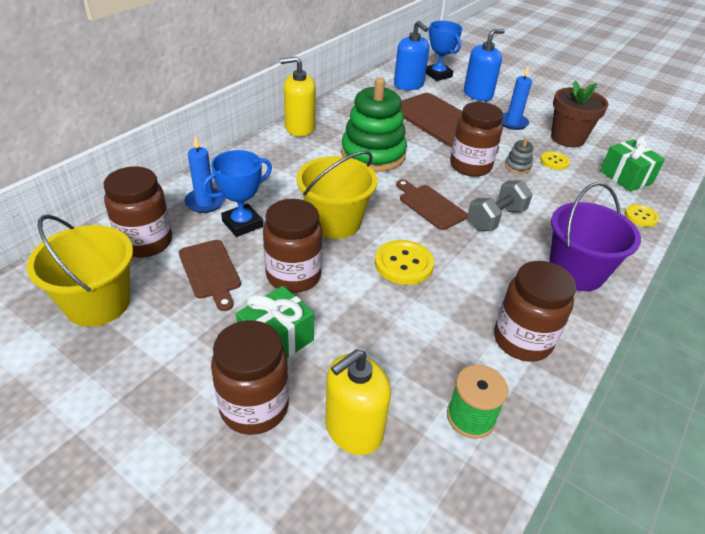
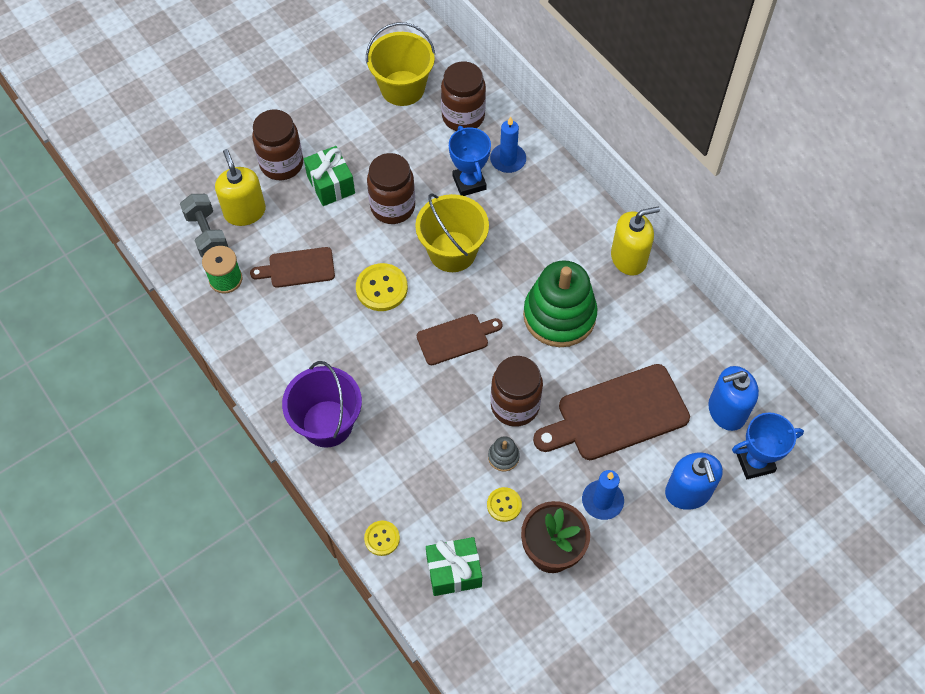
camera: 110 degrees right, 20 degrees up
(210, 272) = (415, 154): brown cutting board -> brown cutting board (298, 268)
(299, 128) = (628, 258): yellow soap dispenser -> yellow soap dispenser turned 60 degrees clockwise
(496, 219) = (419, 390): grey dumbbell -> grey dumbbell (207, 234)
(522, 340) = (272, 341): brown jar -> none

